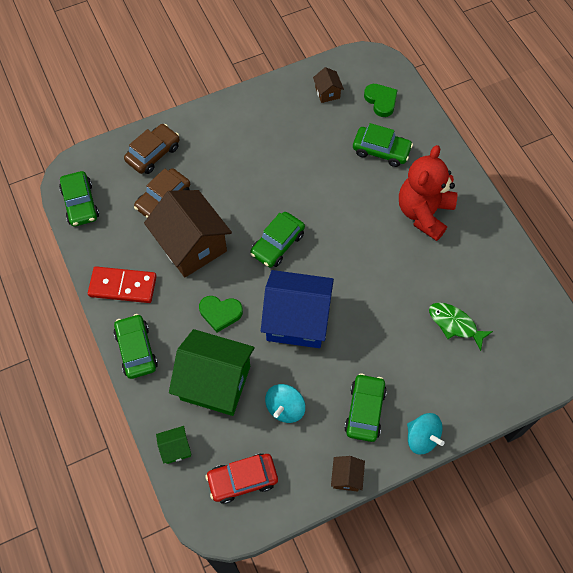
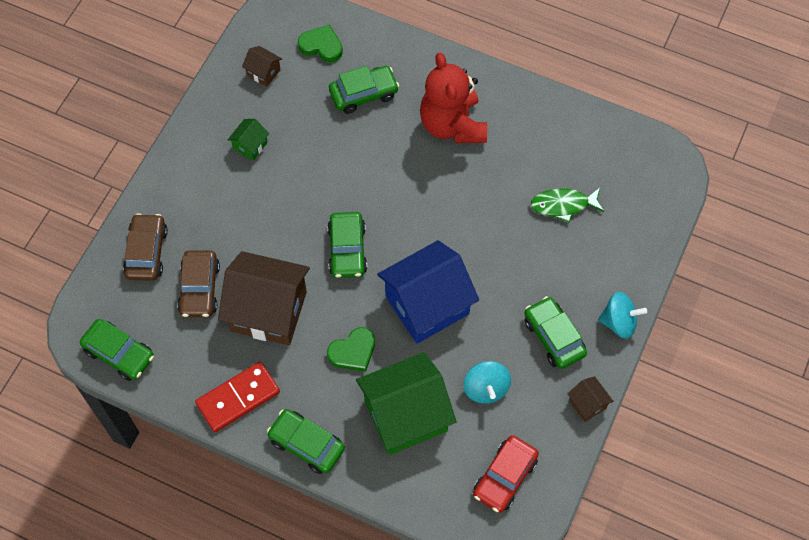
camera: 40 degrees left, 0 degrees up
(176, 448) = (424, 499): green house -> green house (250, 146)

